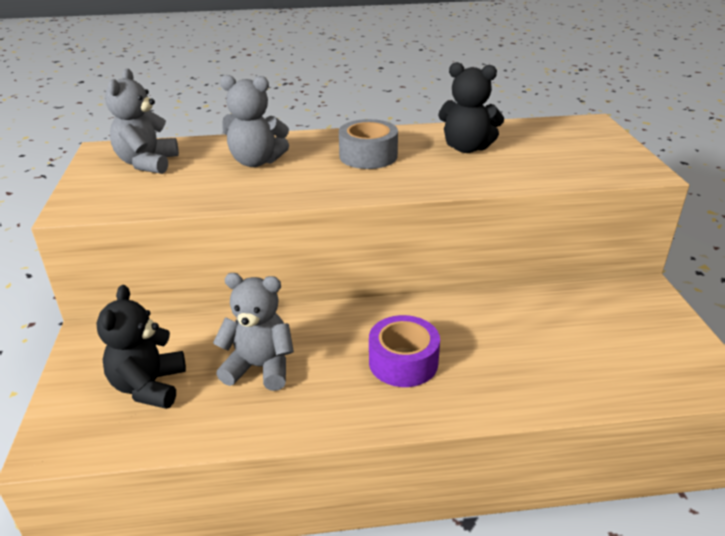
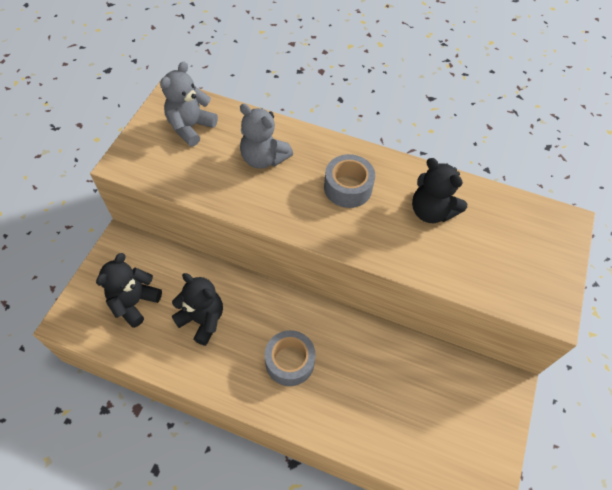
camera: 25 degrees right, 25 degrees up
(260, 367) = (202, 320): grey teddy bear -> black teddy bear
(403, 362) = (290, 361): purple tape -> grey tape

